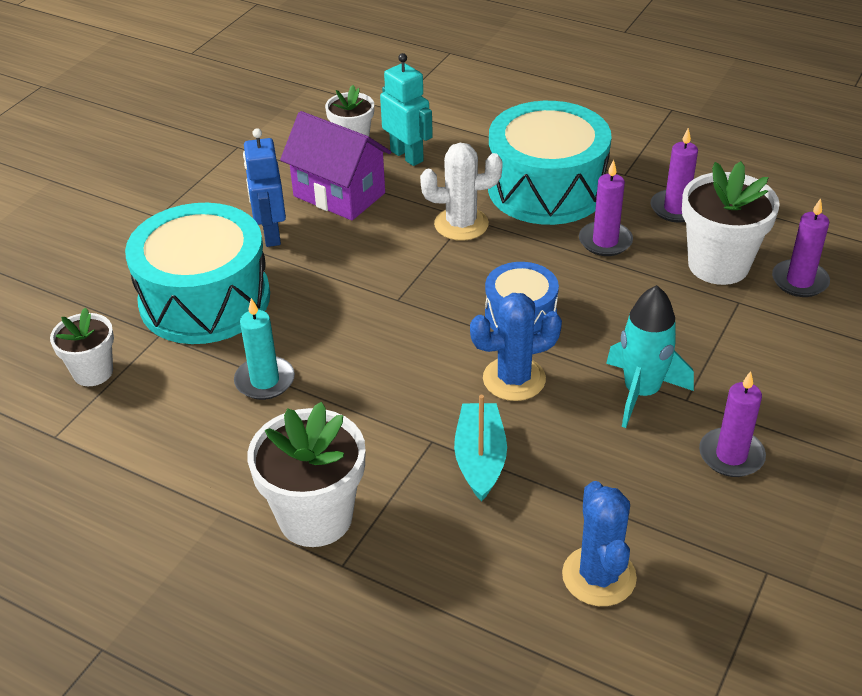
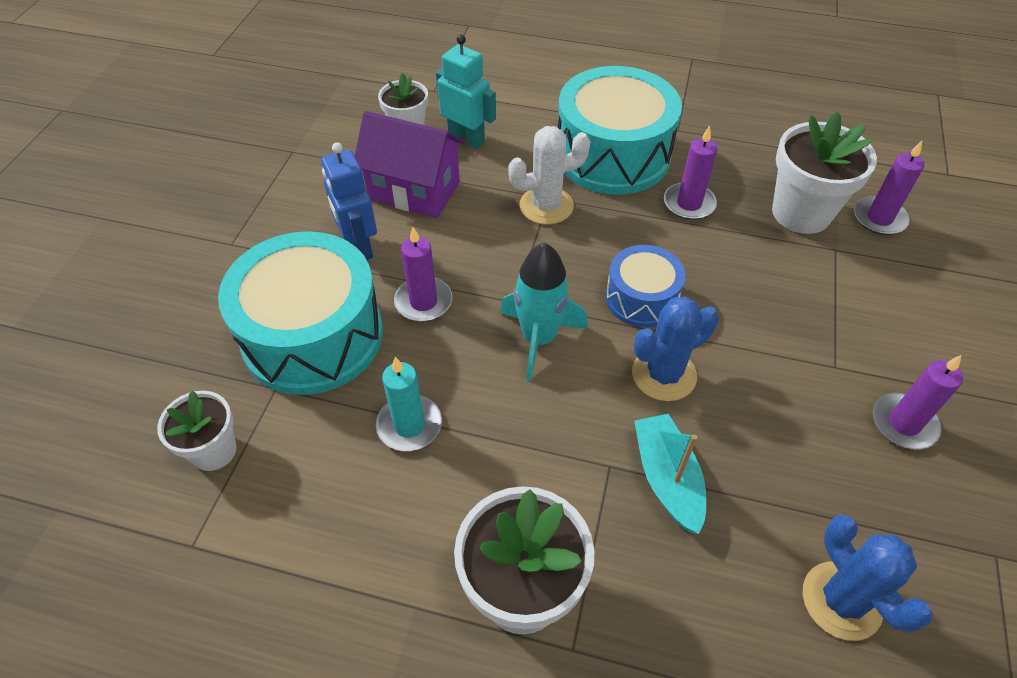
camera: 15 degrees left, 10 degrees up
(641, 392) = (790, 366): turquoise rocket -> turquoise rocket (539, 338)
(676, 208) = (738, 159): purple candle -> purple candle (423, 302)

